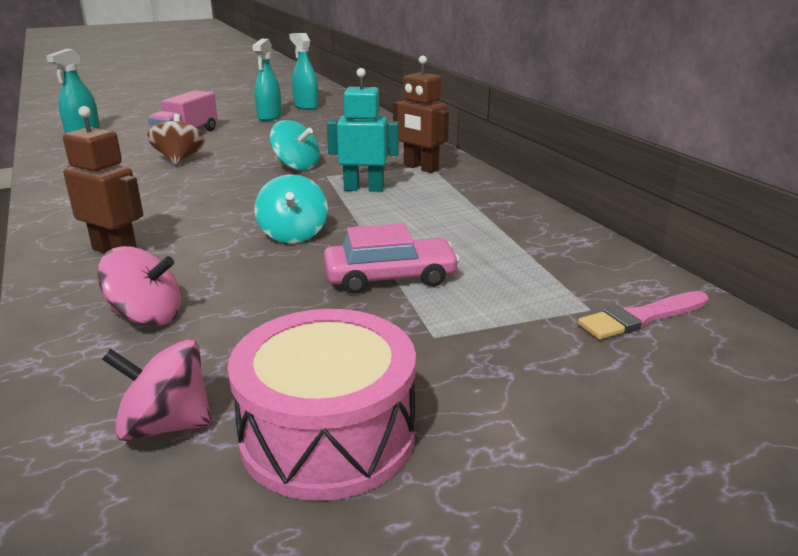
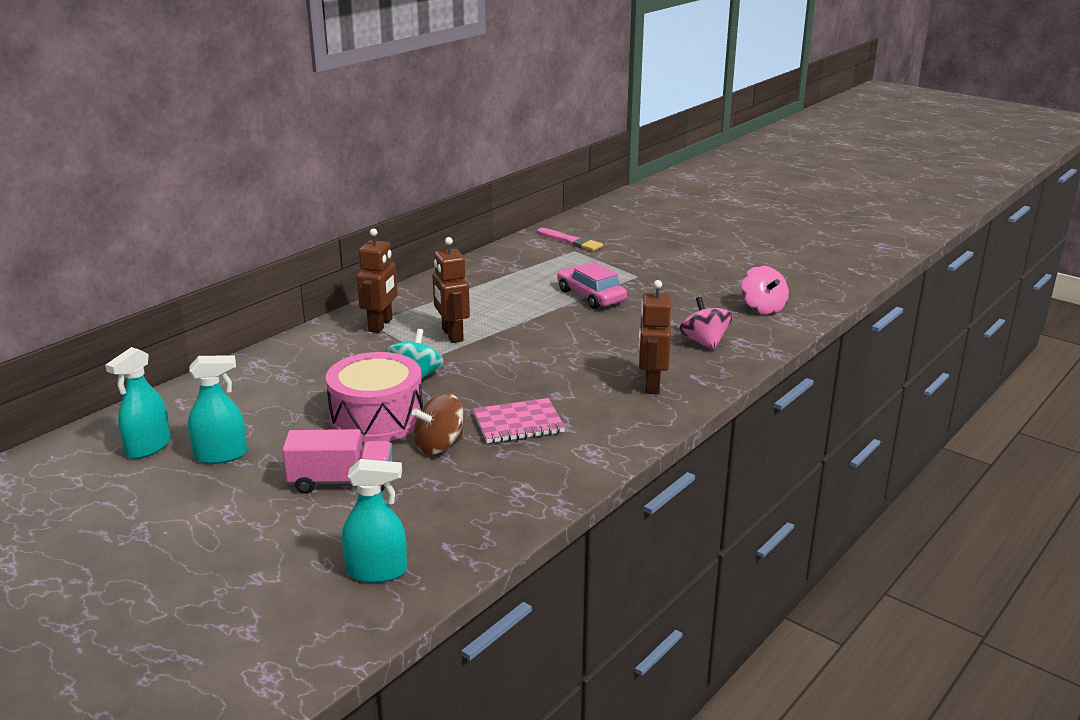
camera: 115 degrees left, 0 degrees up
(160, 185) = (518, 423): none -> pink notebook
(293, 234) = (562, 336): turquoise spinning top -> none
(328, 434) = (727, 280): pink drum -> pink drum (377, 418)
(364, 189) = (452, 335): turquoise robot -> brown robot

